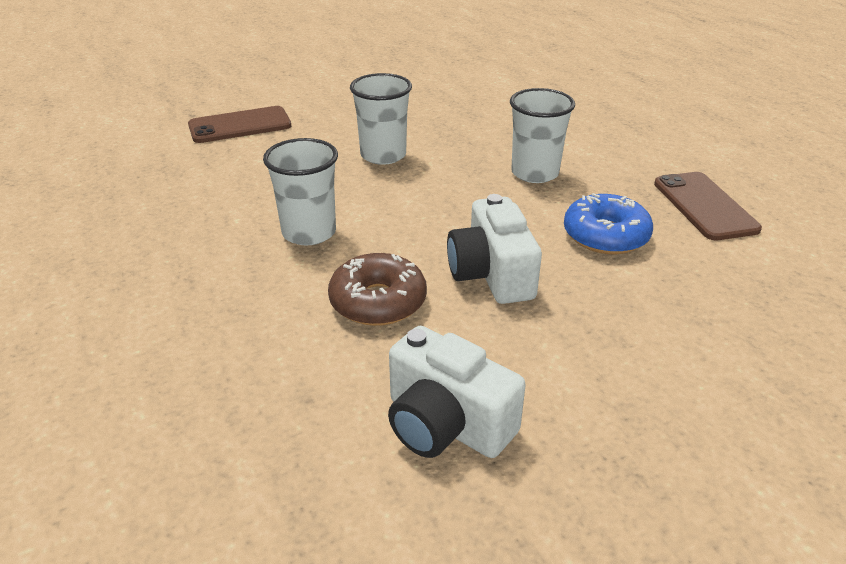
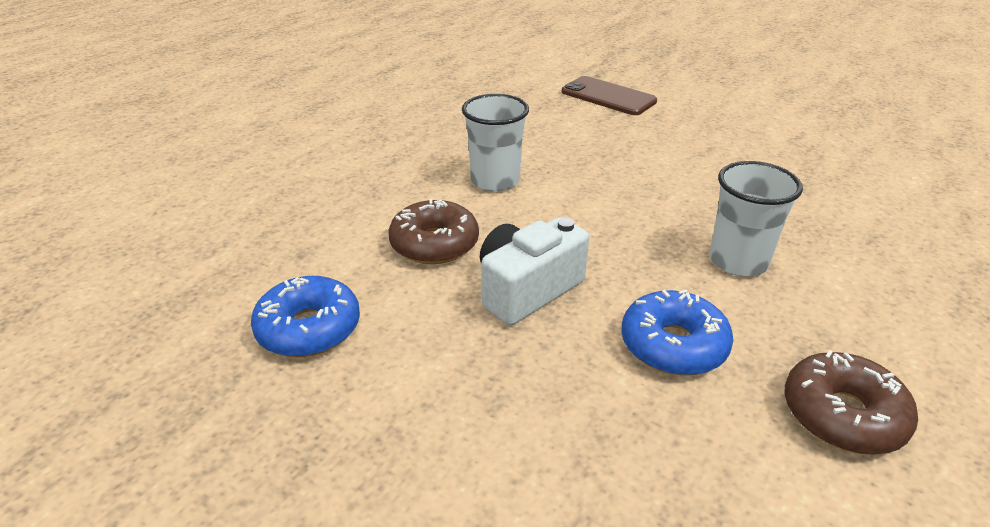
camera: 60 degrees right, 0 degrees up
(383, 155) = (651, 169): white cup -> none
(446, 424) = (309, 328): white camera -> blue donut
(704, 206) = (842, 415): brown phone -> brown donut

